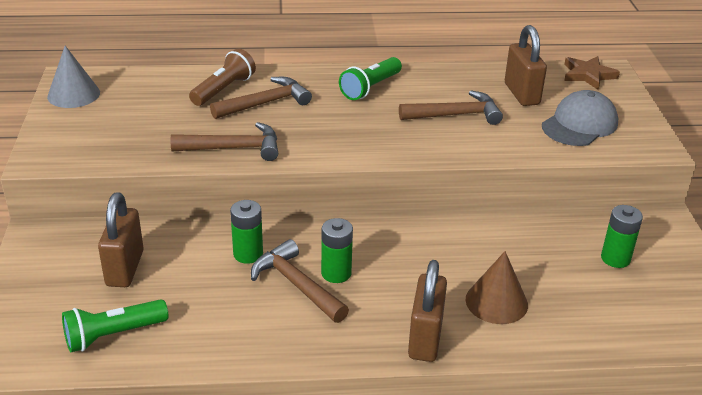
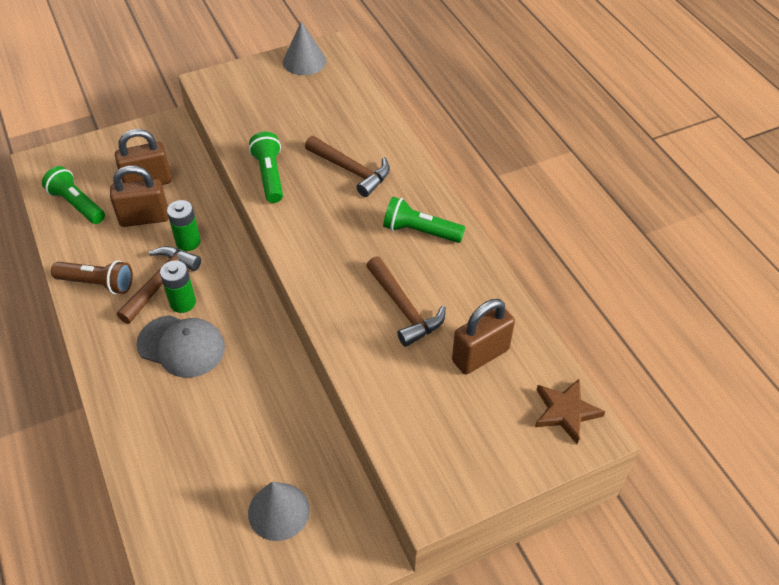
camera: 70 degrees right, 15 degrees up
(224, 90) = (359, 138): brown flashlight -> brown flashlight (97, 283)
(234, 148) = (269, 175): brown hammer -> green flashlight
(425, 339) = (119, 382): brown padlock -> brown padlock (144, 218)
(496, 302) = (180, 422): brown cone -> none
(579, 124) = (443, 420): grey cap -> grey cap (181, 346)
(615, 258) = (278, 511): green battery -> grey cone

